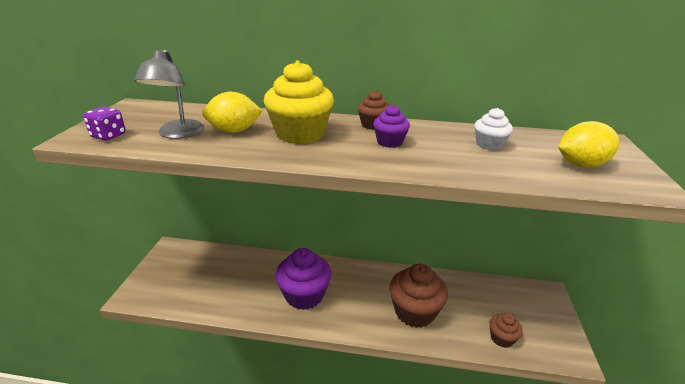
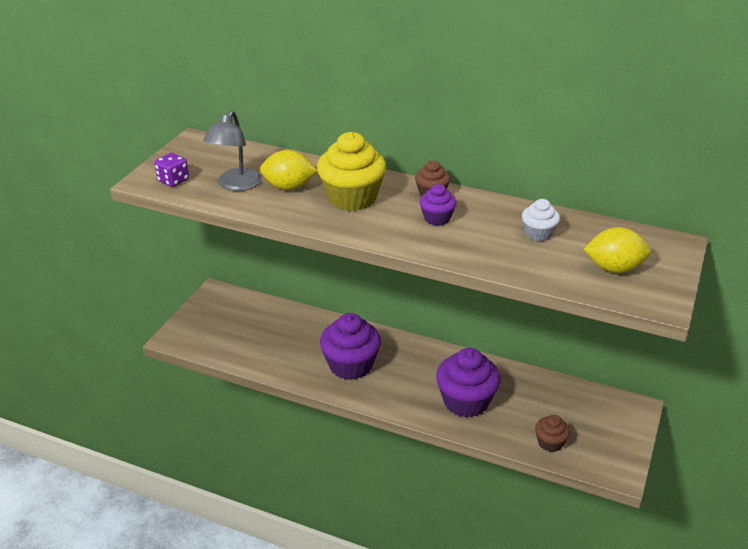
camera: 15 degrees right, 5 degrees up
(414, 312) = (466, 401): brown cupcake -> purple cupcake

